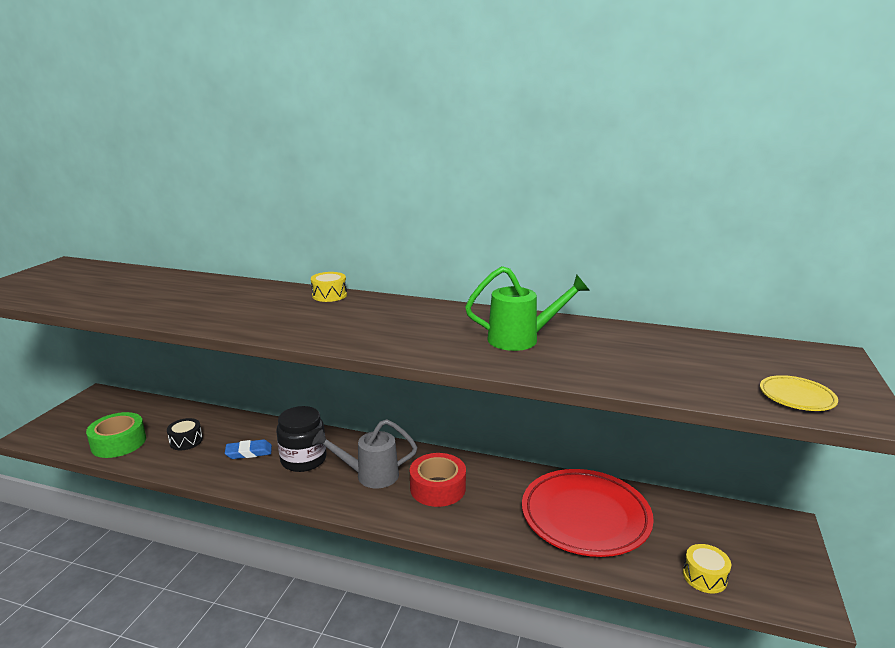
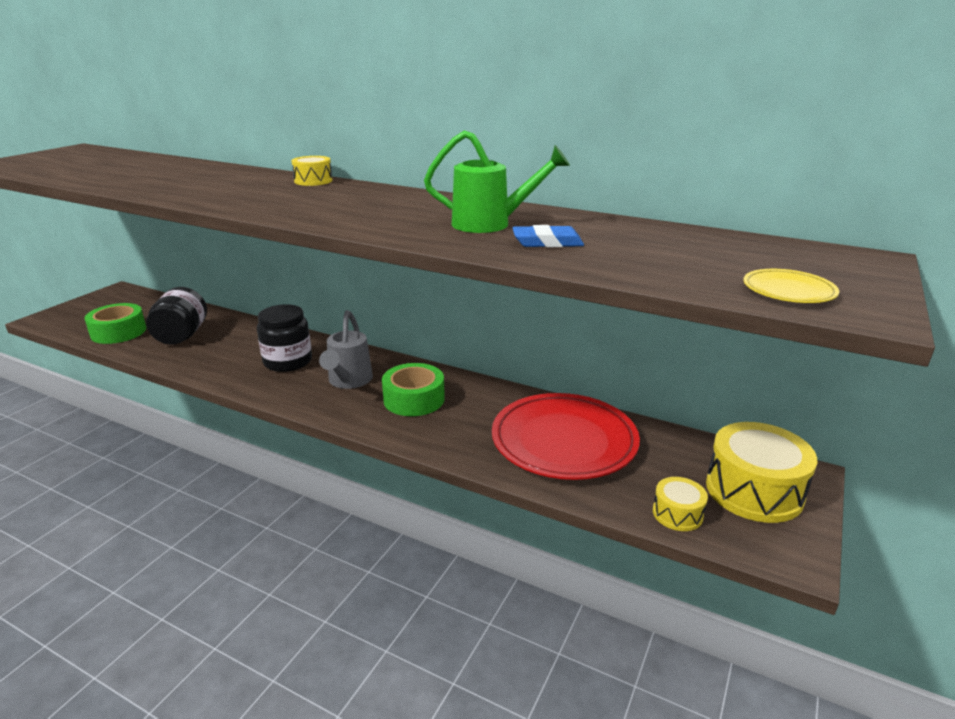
camera: 10 degrees right, 5 degrees up
(186, 441) = (181, 336): black drum -> black jar
(249, 452) = (237, 350): blue eraser -> blue eraser (547, 242)
(370, 475) = (348, 381): grey watering can -> grey watering can turned 90 degrees counterclockwise
(438, 488) = (414, 399): red tape -> green tape
(755, 546) = (754, 490): none -> yellow drum

